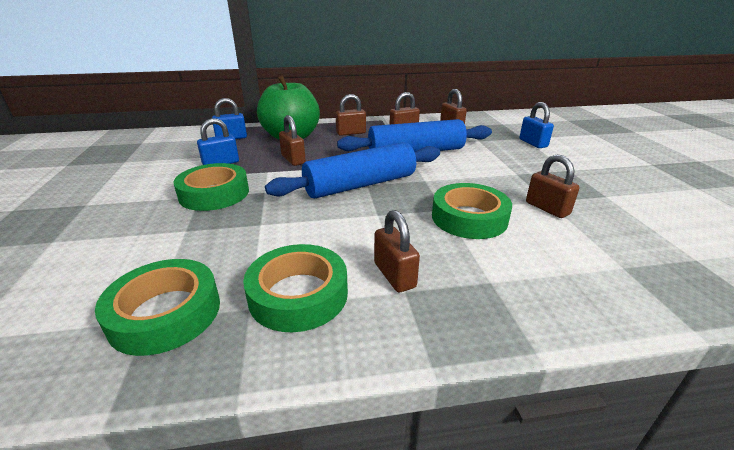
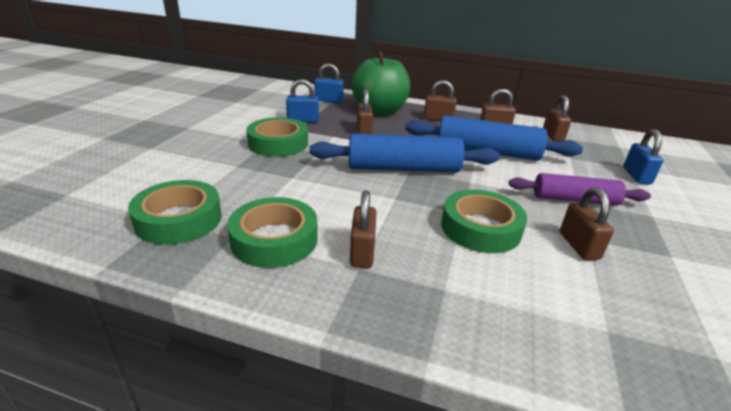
camera: 25 degrees right, 0 degrees up
(511, 173) = (574, 200): none -> purple rolling pin

